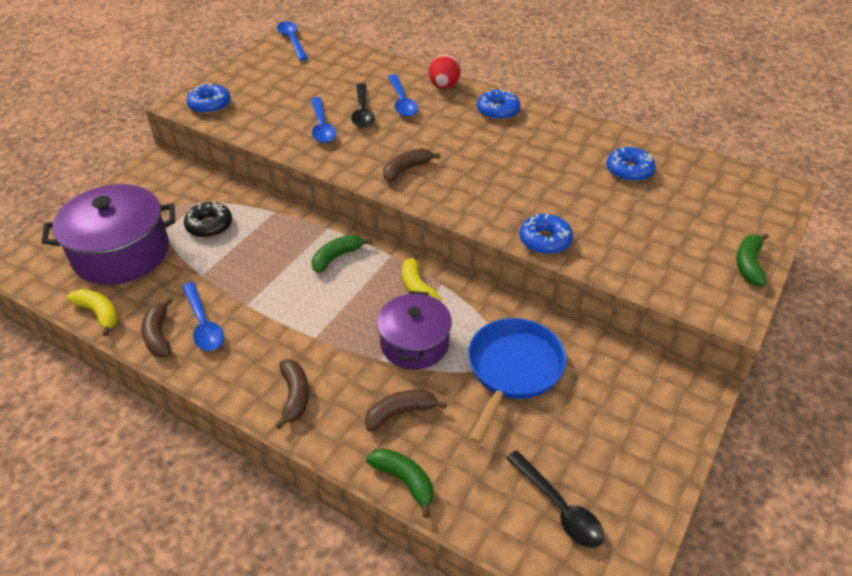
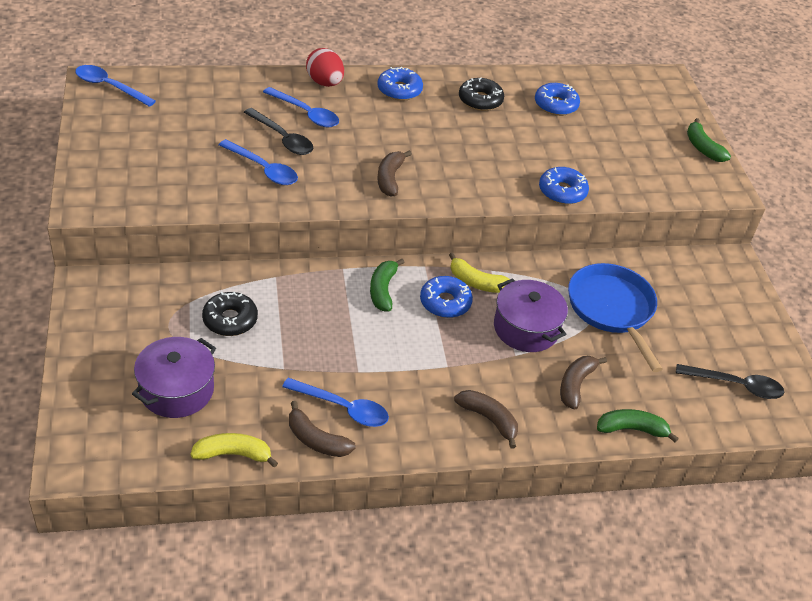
camera: 45 degrees left, 0 degrees up
(121, 253) = (176, 390): purple pot -> purple pot, size x0.65
(210, 105) = (117, 193): blue donut -> blue donut (445, 302)
(560, 142) = (480, 100): none -> black donut

